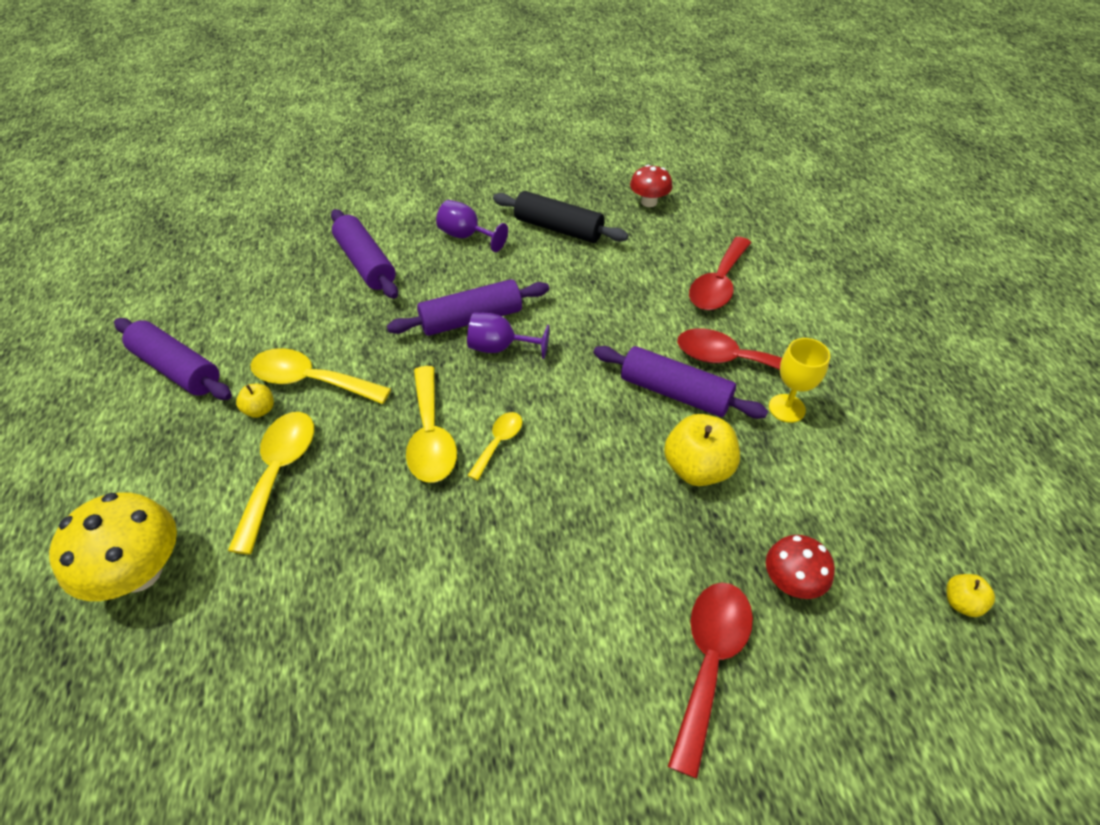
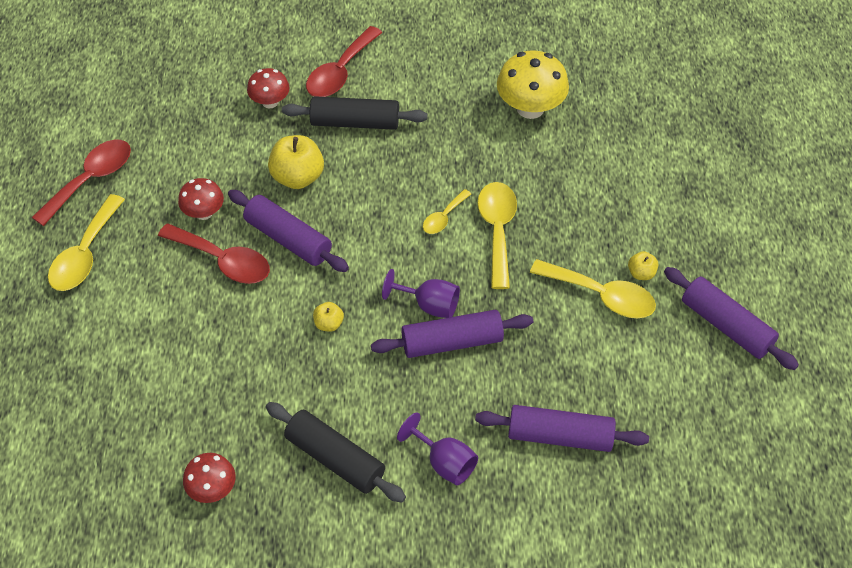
camera: 170 degrees left, 5 degrees up
(140, 572) = (697, 164): yellow mushroom -> yellow mushroom (530, 108)
(279, 472) = (615, 218): yellow spoon -> yellow spoon (85, 254)
(365, 263) = (560, 436): purple rolling pin -> purple rolling pin turned 60 degrees counterclockwise
(652, 565) = (355, 122): none -> black rolling pin
(718, 284) = (193, 349): red spoon -> red spoon (91, 180)
(786, 408) = (204, 212): yellow goblet -> red mushroom
(961, 603) = (172, 78): yellow apple -> yellow apple (329, 324)

